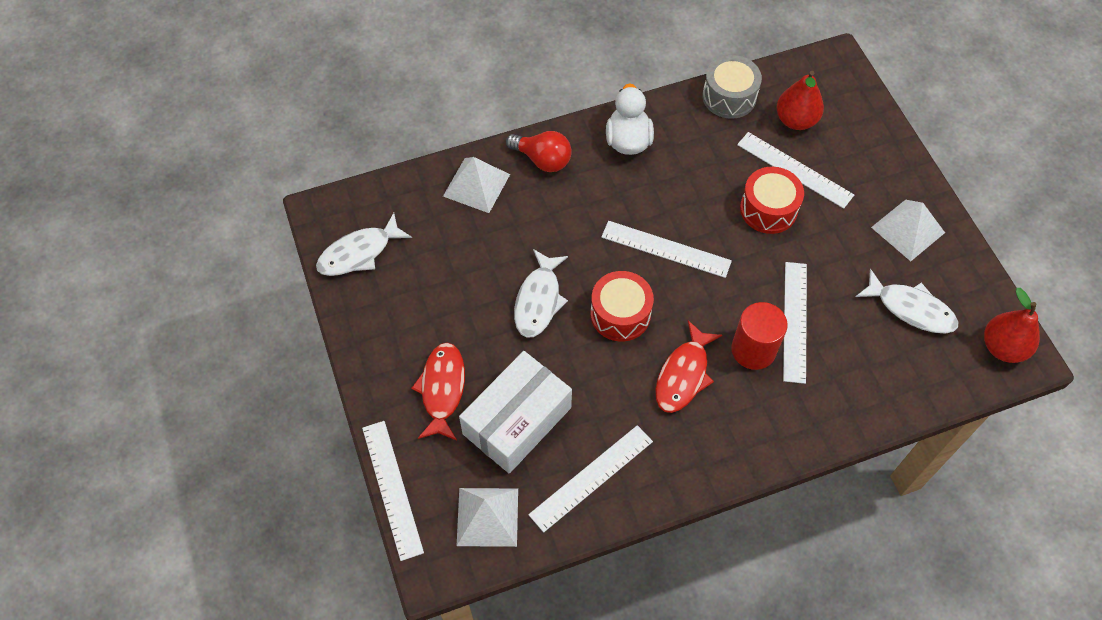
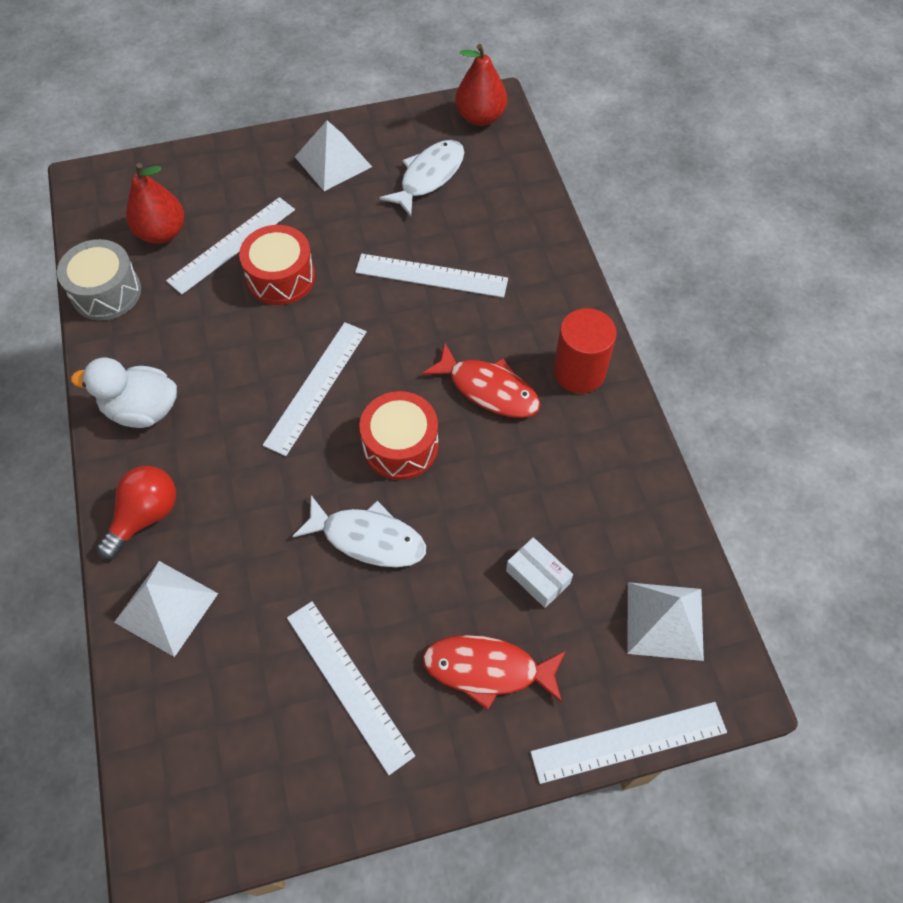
camera: 85 degrees left, 0 degrees up
(359, 253) = (249, 787): white fish -> none
(517, 420) = (537, 577): white box -> white box, size x0.46
(591, 477) = (614, 499): white ruler -> white ruler (348, 685)
(753, 350) = (463, 318): red cylinder -> red cylinder (579, 371)

